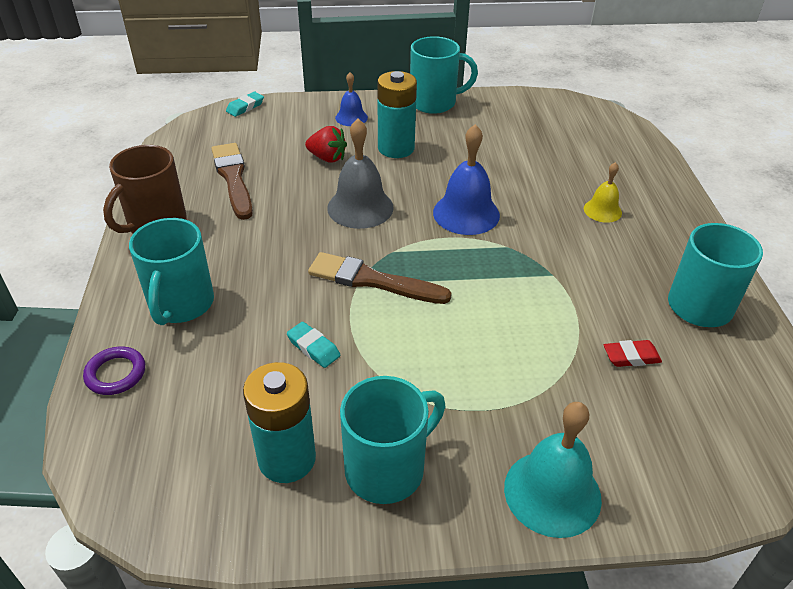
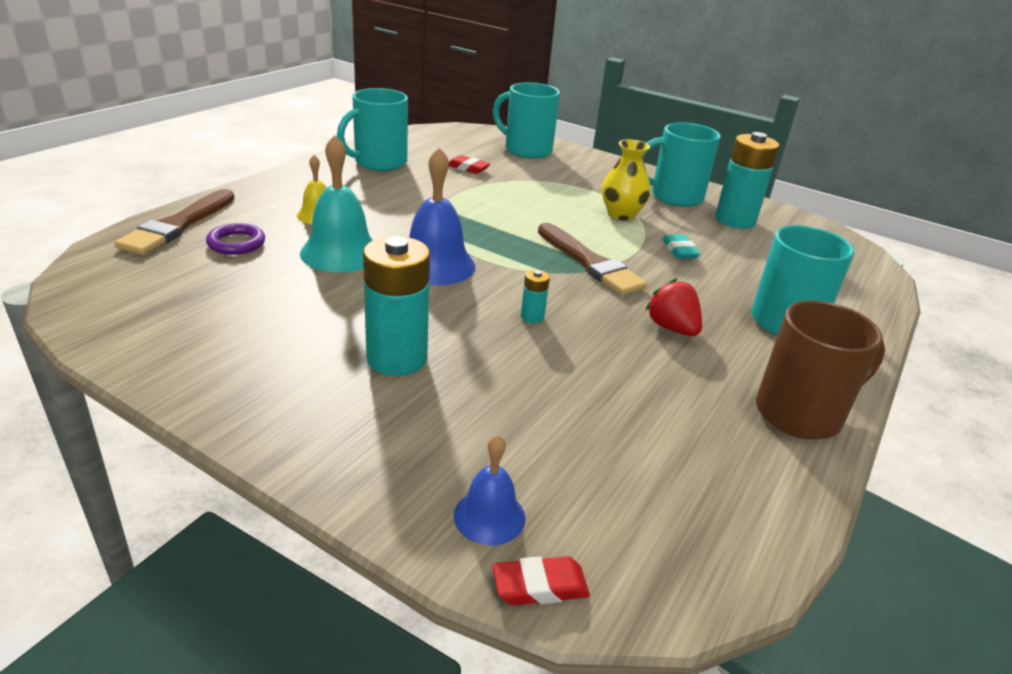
camera: 145 degrees left, 10 degrees down
(116, 374) = (858, 301): purple ring -> purple ring (236, 243)
(233, 178) = (661, 429): brown brush -> brown brush (178, 225)
(245, 107) = (540, 586): turquoise eraser -> red eraser
(327, 158) = (502, 392): red strawberry -> red strawberry (672, 328)
(351, 117) = (383, 442): blue bell -> blue bell (489, 516)
(360, 207) = (532, 317): grey bell -> turquoise battery
(410, 376) = (621, 214): none -> yellow vase
(434, 103) = (225, 397): turquoise mug -> turquoise mug (526, 150)
(552, 492) = (592, 162): turquoise bell -> turquoise bell (340, 252)

